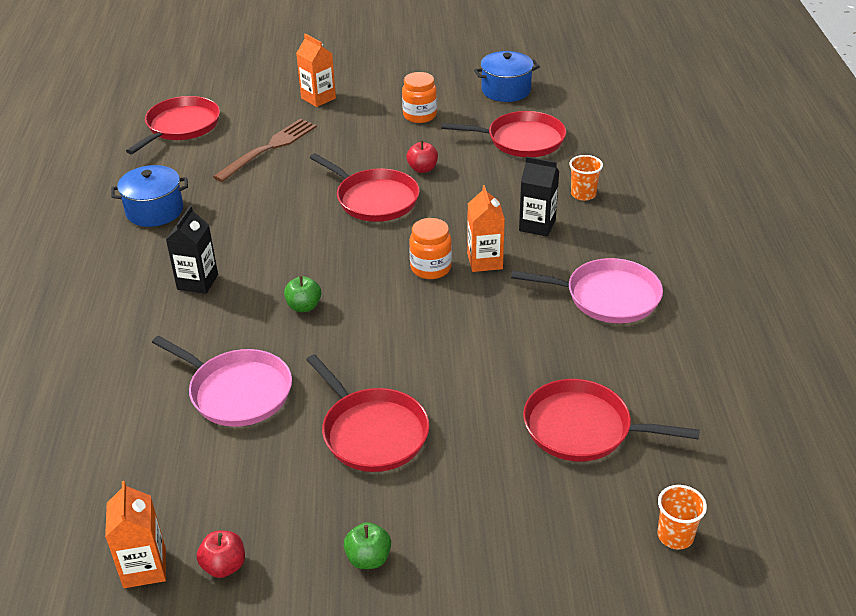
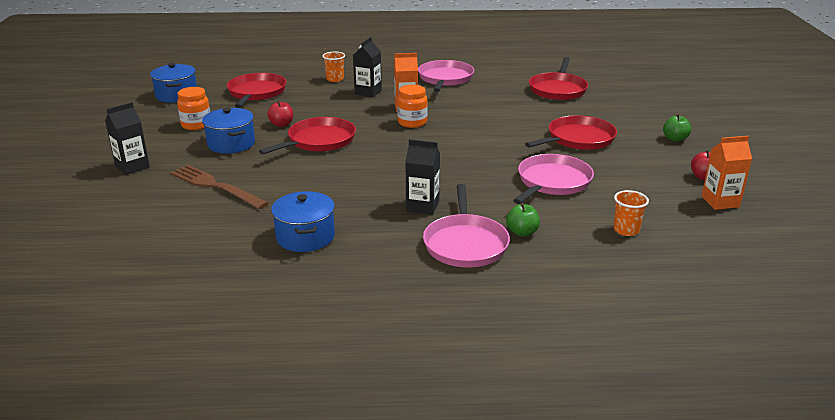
camera: 90 degrees left, 10 degrees down
(110, 313) = (465, 244): none -> pink pan
(181, 126) = (140, 237): red pan -> none
(304, 306) = (455, 163): green apple -> green apple (522, 232)
(318, 98) = (132, 167): orange carton -> black carton
(369, 143) = (231, 144): none -> blue pot
(675, 536) = (624, 76): orange cup -> orange cup (626, 230)

